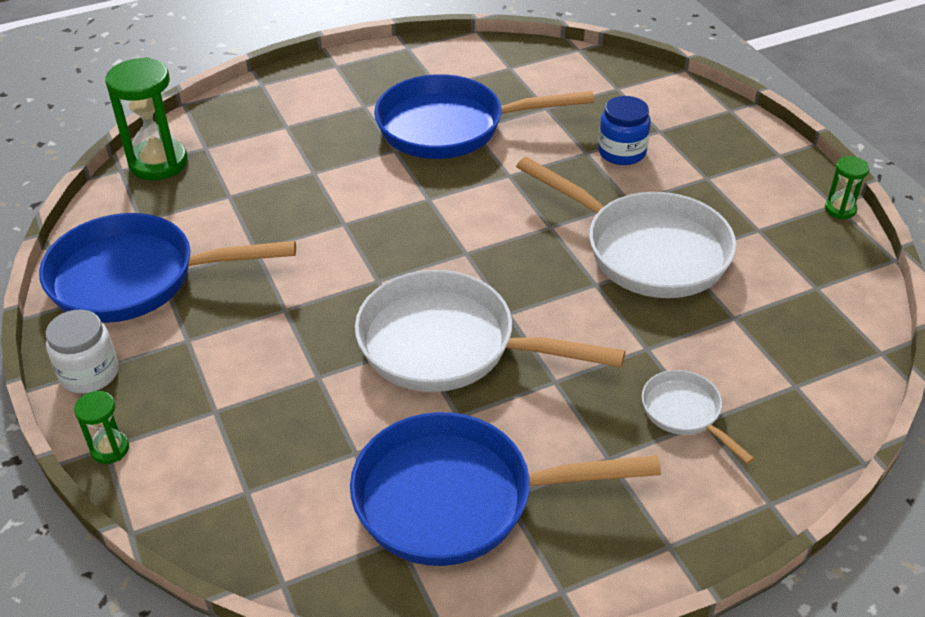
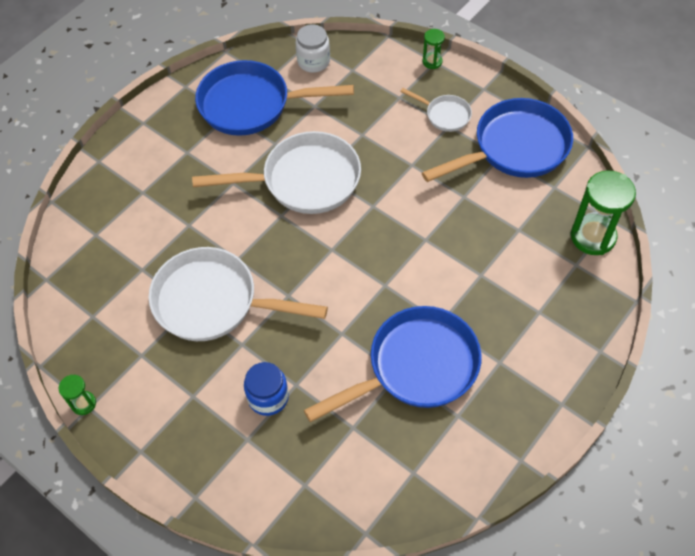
camera: 155 degrees right, 15 degrees up
(89, 373) = (480, 89): white jar -> white jar (313, 61)
(458, 498) = (252, 105): blue pan -> blue pan turned 150 degrees counterclockwise
(685, 413) = (154, 192): white pan -> white pan (444, 115)

